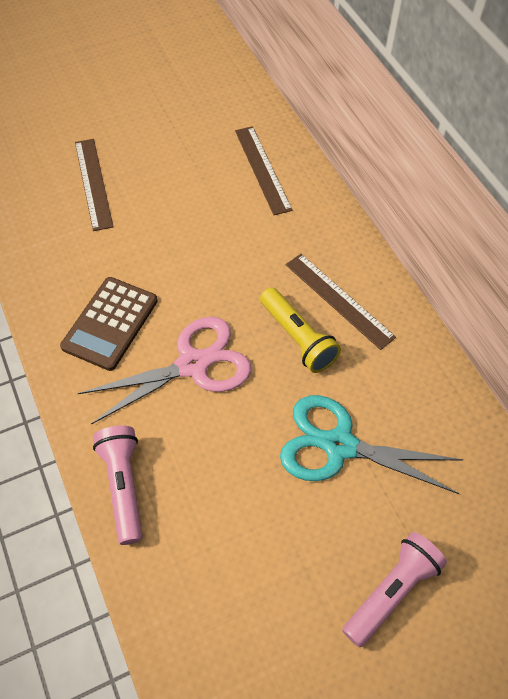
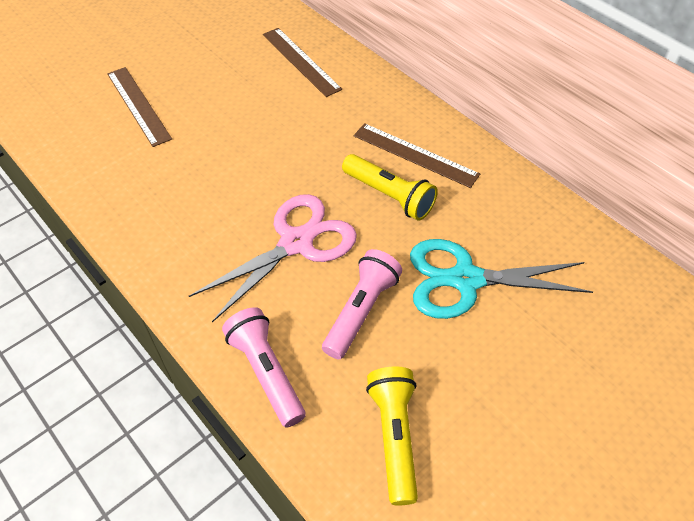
camera: 15 degrees left, 5 degrees down
(110, 323) = (199, 225): brown calculator -> none
(216, 581) = (394, 436): none -> yellow flashlight
(391, 591) = (567, 397): pink flashlight -> pink flashlight (361, 311)

